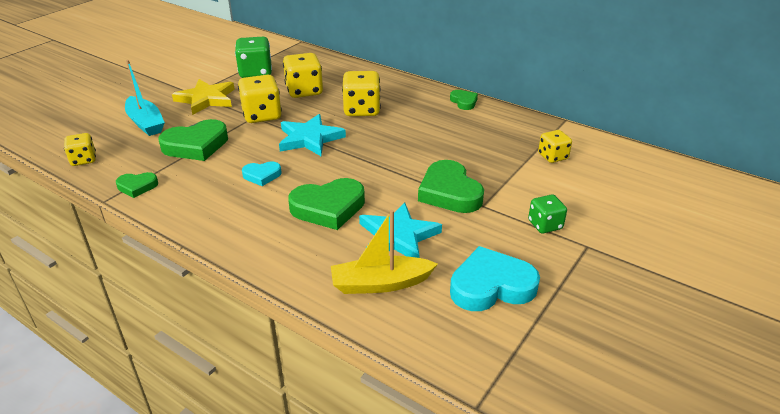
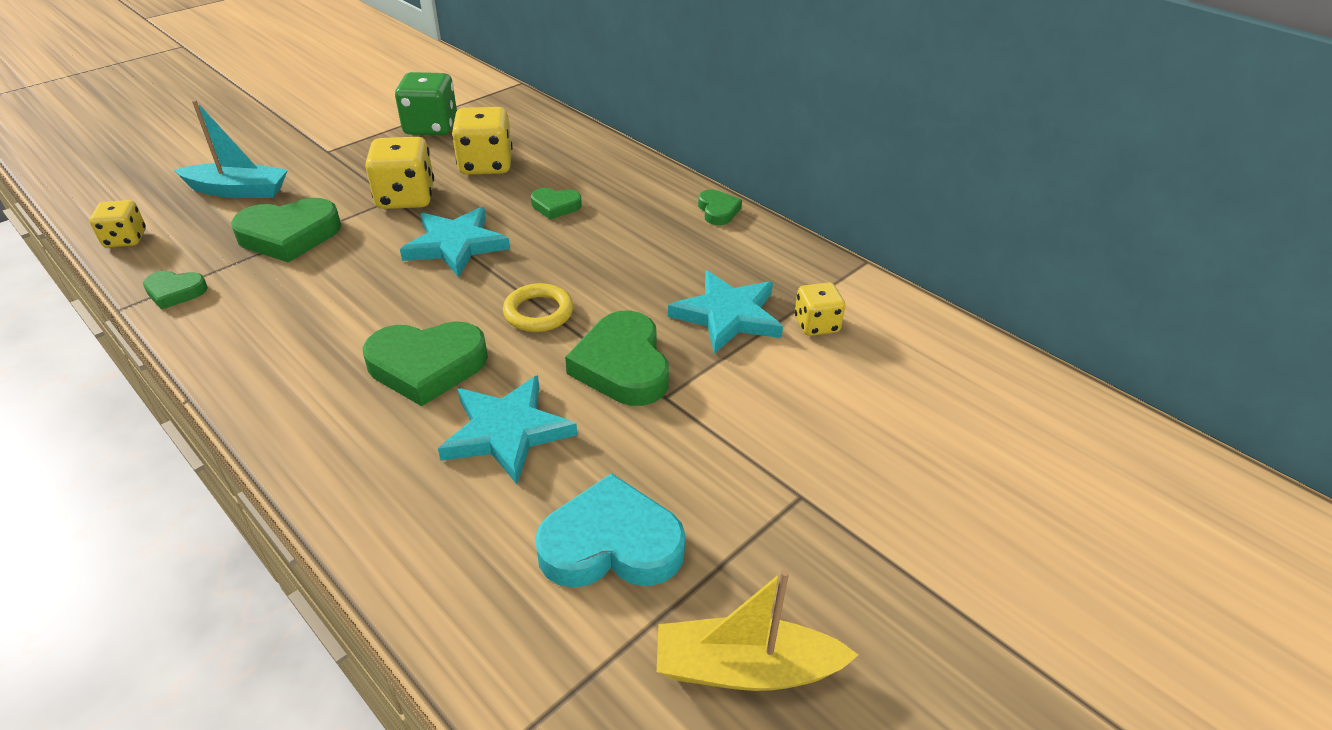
camera: 10 degrees right, 5 degrees up
(146, 123) = (238, 191): turquoise boat -> turquoise boat turned 60 degrees counterclockwise
(206, 99) = (340, 162): yellow star -> none
(262, 175) = (357, 298): turquoise heart -> none
(361, 110) = (555, 206): yellow dice -> green heart
(380, 283) = (441, 511): yellow boat -> yellow boat (745, 668)
(382, 170) = (538, 312): none -> yellow ring
(498, 158) = (727, 315): none -> turquoise star
(545, 225) = (748, 446): green dice -> none

